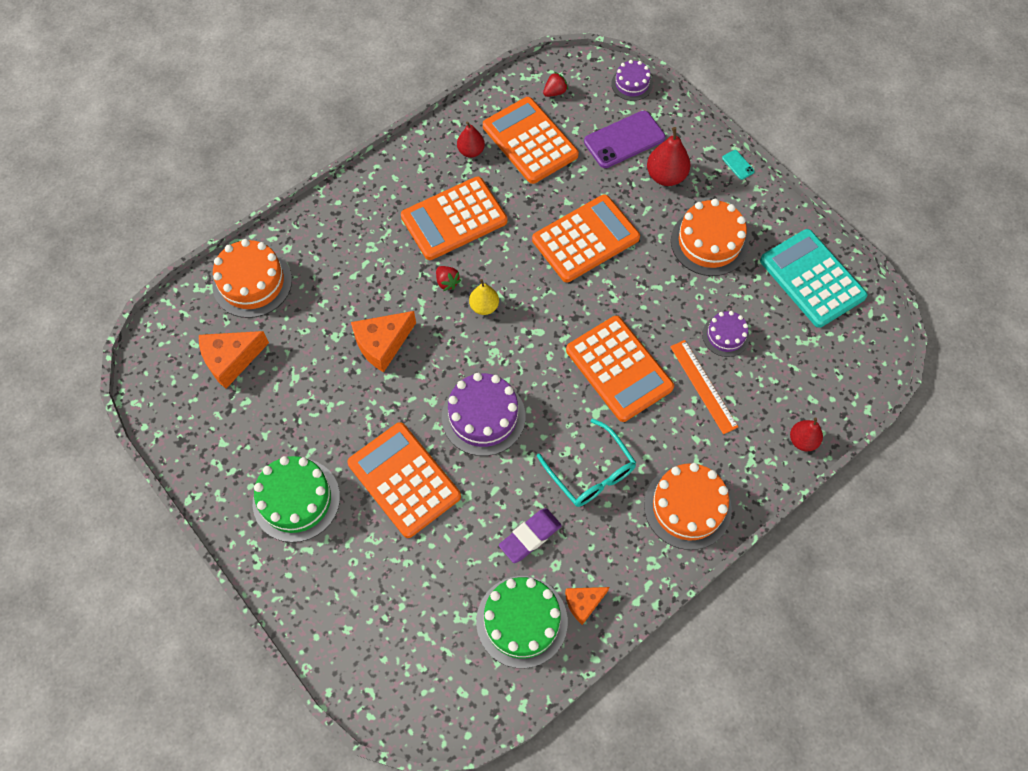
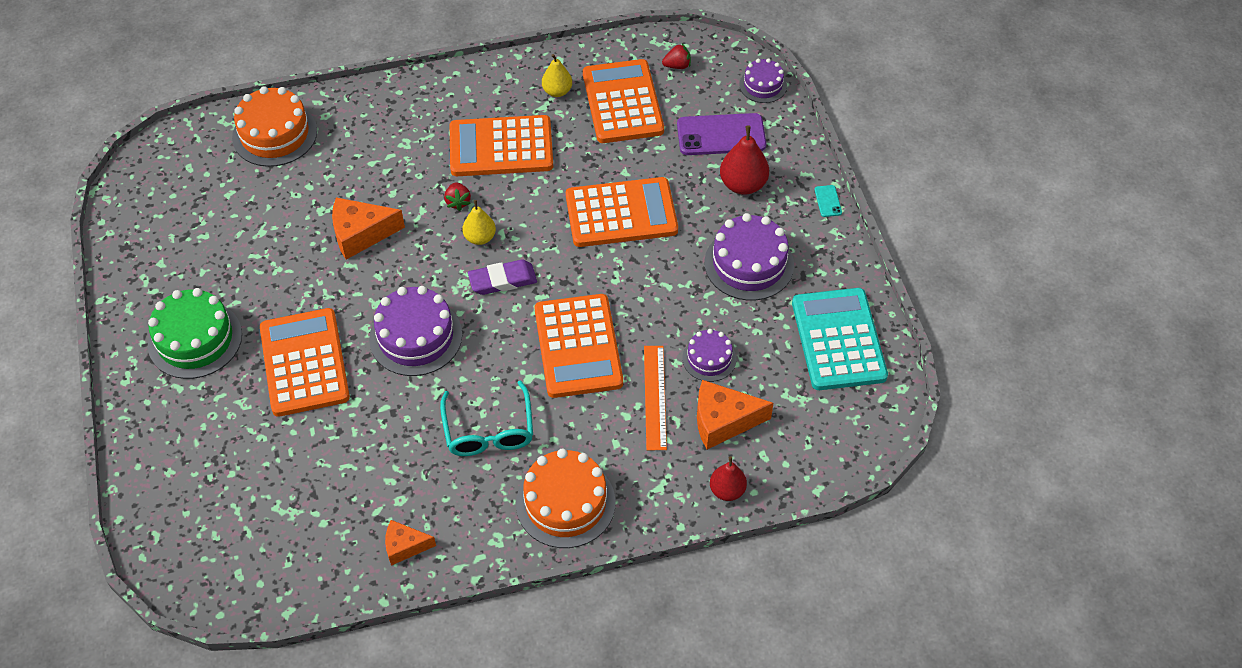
camera: 25 degrees right, 10 degrees down
(231, 360) = (213, 194): orange cheese -> orange cheese (723, 421)
(471, 151) = (557, 91): red pear -> yellow pear
(521, 621) = (335, 536): green cake -> none
(530, 536) = (391, 464): purple eraser -> purple eraser (502, 280)
(709, 242) = (749, 264): orange cake -> purple cake

